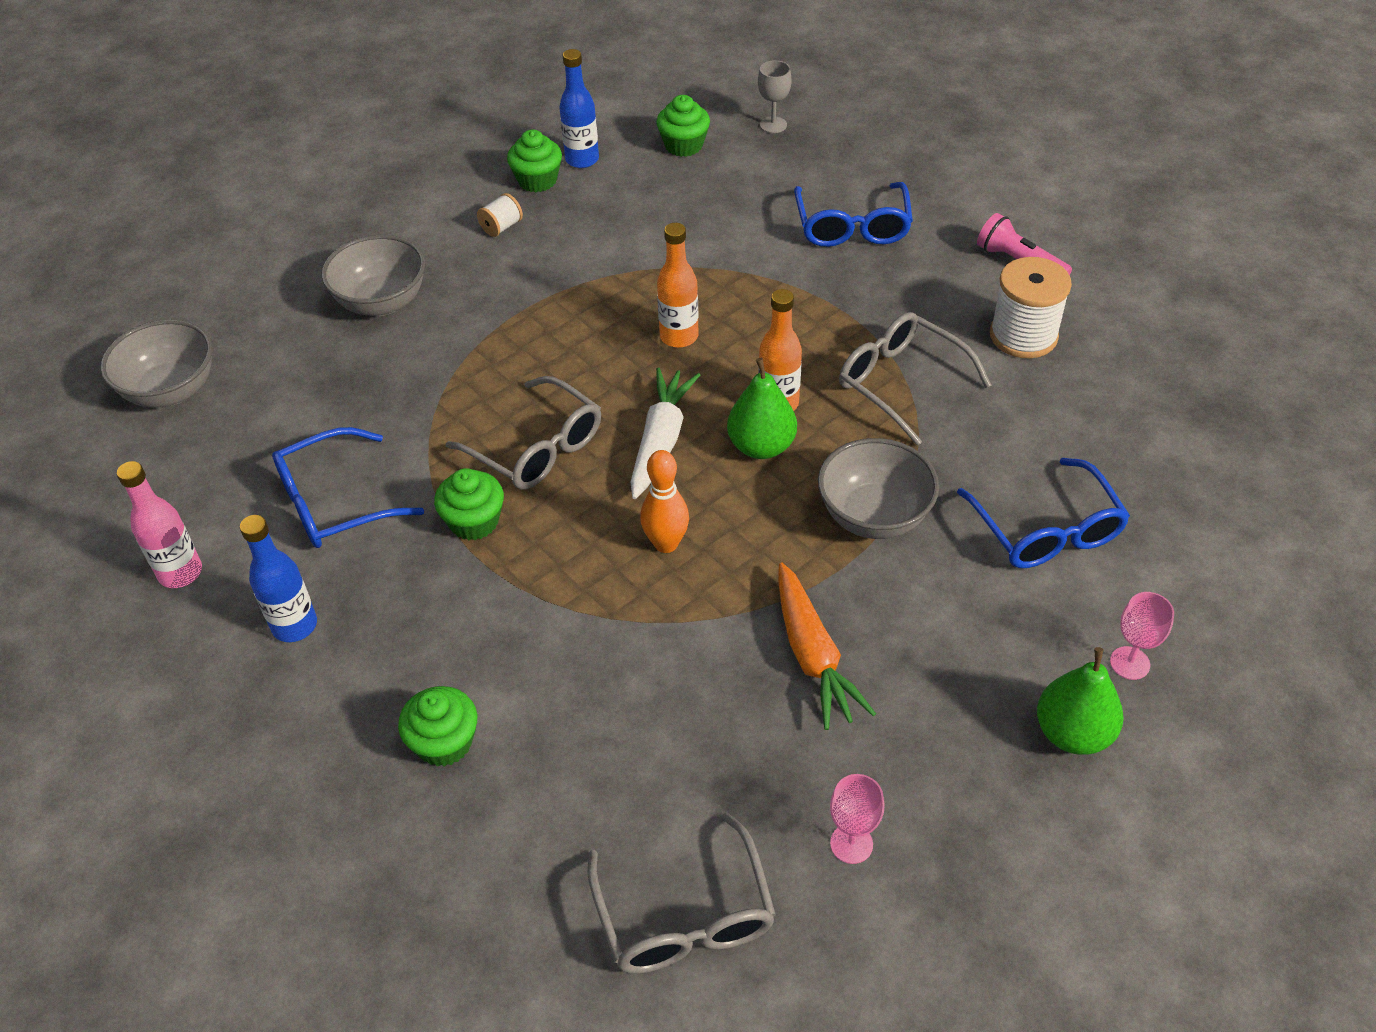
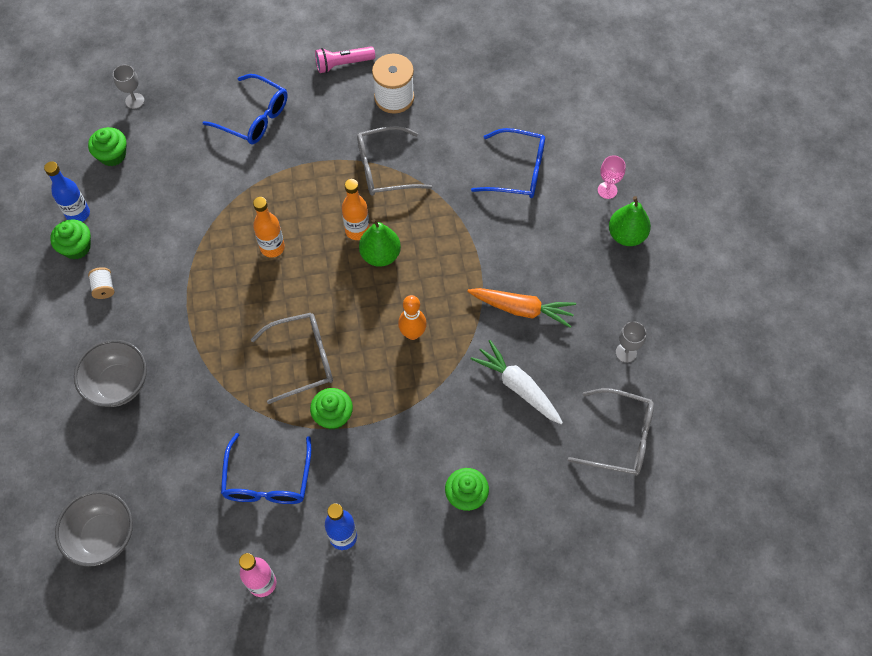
camera: 60 degrees left, 15 degrees up
(661, 441) = (342, 298): white carrot -> white carrot (518, 387)
(851, 844) = (626, 352): pink goblet -> grey goblet
(874, 516) = (460, 234): grey bowl -> none

